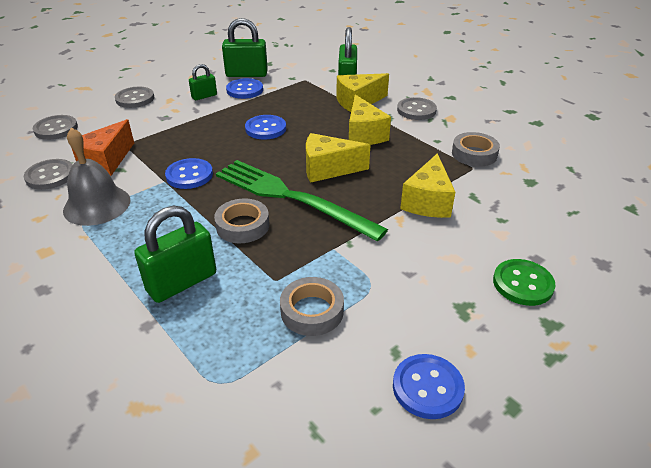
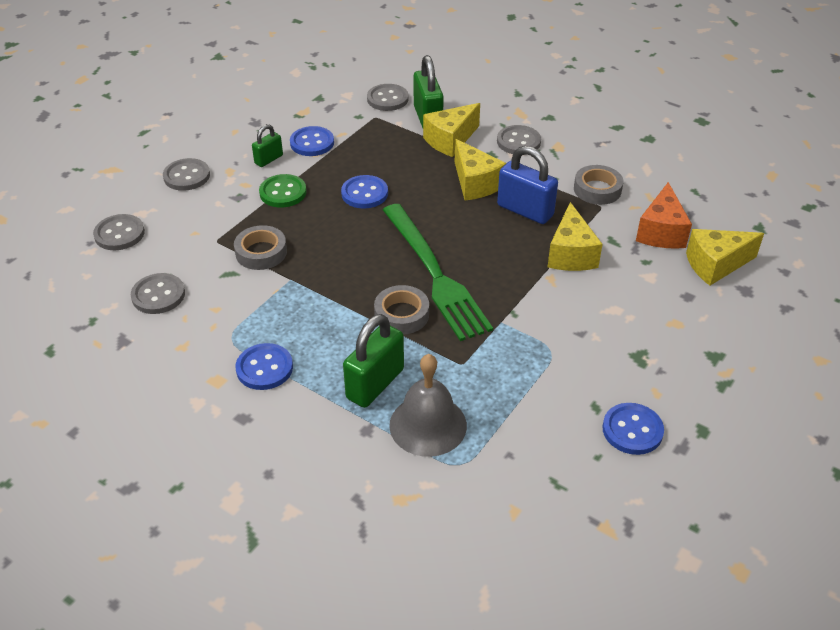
camera: 15 degrees left, 5 degrees up
(97, 205) = (235, 320): grey bell -> grey bell (428, 425)
(106, 161) = (210, 266): orange cheese -> orange cheese (661, 232)
(189, 175) = (313, 267): blue button -> blue button (264, 368)
(246, 74) = (301, 119): green padlock -> none
(291, 197) = (434, 274): green fork -> green fork turned 135 degrees counterclockwise
(312, 311) = (509, 386): grey tape -> grey tape (261, 252)
(321, 70) = (387, 99): none -> grey button
(328, 169) = (456, 234): yellow cheese -> yellow cheese (715, 265)
(399, 160) = (525, 210): none -> blue padlock
(522, 284) = (682, 323): green button -> green button (283, 192)

